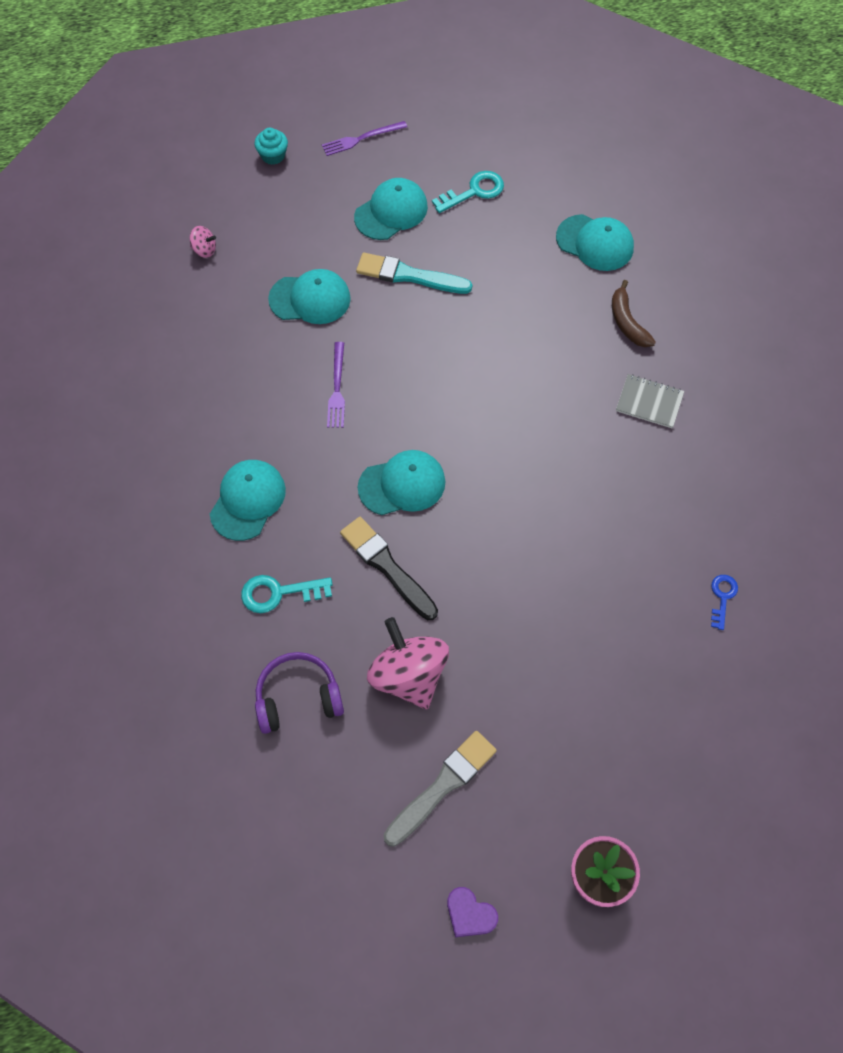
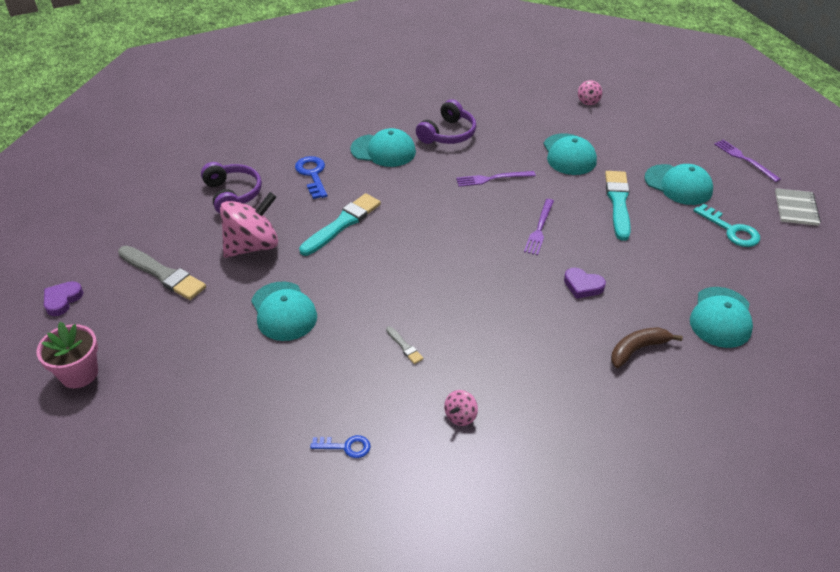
camera: 80 degrees right, 20 degrees down
(231, 419) = (448, 134): none -> purple headphones
(273, 155) = (696, 118): turquoise cupcake -> none
(279, 593) = (312, 175): turquoise key -> blue key
(387, 566) = (342, 224): black brush -> turquoise brush
(402, 484) = (416, 223): turquoise cap -> turquoise cap (283, 311)
(437, 361) = (539, 228): none -> purple fork
(534, 344) = (583, 285): none -> purple heart
(598, 526) = (404, 346): none -> grey brush
(649, 402) = (550, 374): grey notebook -> grey notebook (796, 208)
(694, 490) = (460, 416): none -> pink spinning top

